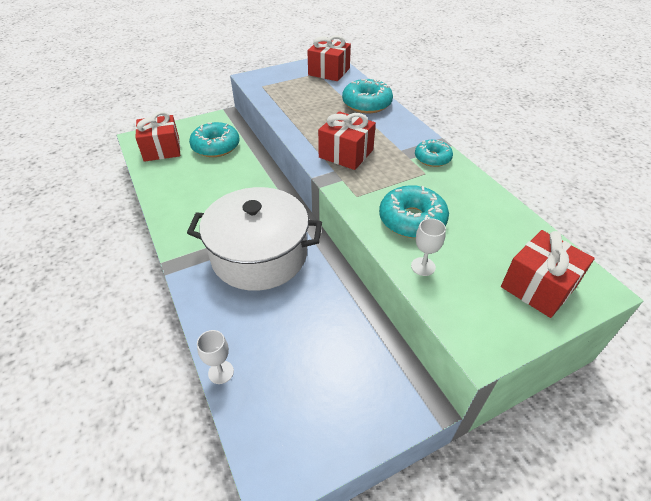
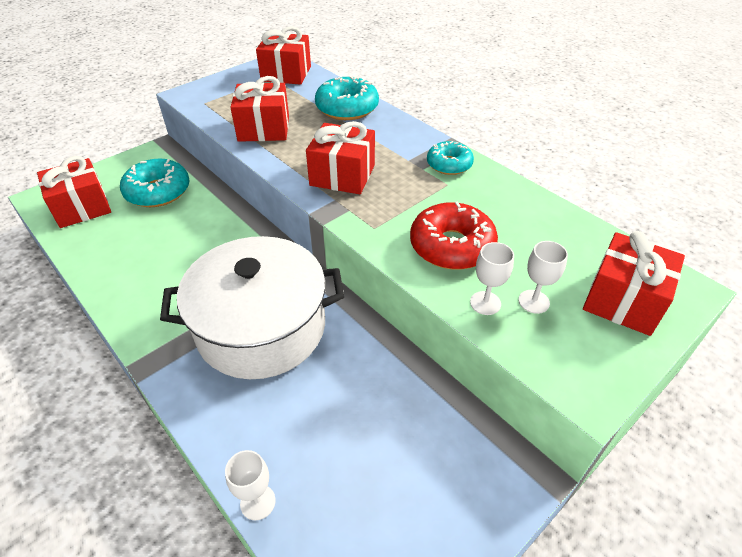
camera: 15 degrees left, 0 degrees up
(299, 110) = (264, 128): none -> red gift
(412, 220) = (451, 246): turquoise donut -> red donut
(462, 273) = (533, 301): none -> white goblet

